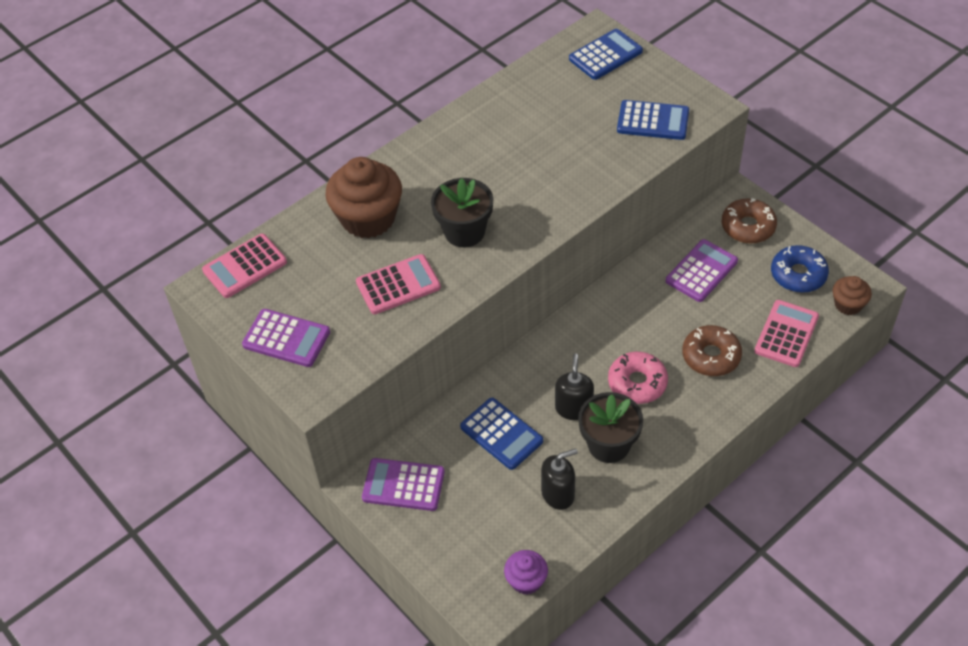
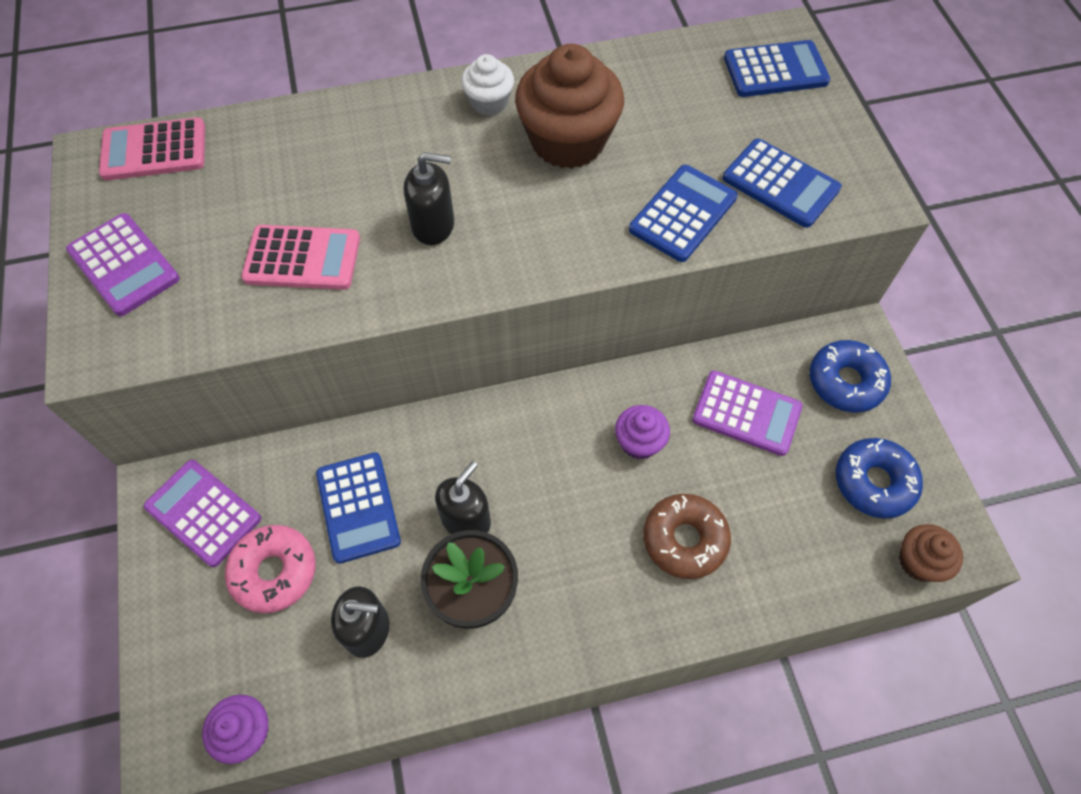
camera: 25 degrees right, 10 degrees up
(368, 218) = (335, 154): brown cupcake -> brown cupcake (568, 141)
(442, 146) = (489, 102): none -> white cupcake
(464, 232) = (433, 225): black flower pot -> black soap dispenser
(608, 162) = (683, 214): none -> blue calculator
(637, 383) = (566, 527): pink donut -> pink donut (274, 572)
(648, 316) = (639, 442): none -> purple cupcake
(701, 271) = (746, 413): purple calculator -> purple calculator turned 45 degrees clockwise
(748, 227) = (845, 382): brown donut -> blue donut
(786, 334) = (806, 560): pink calculator -> none

